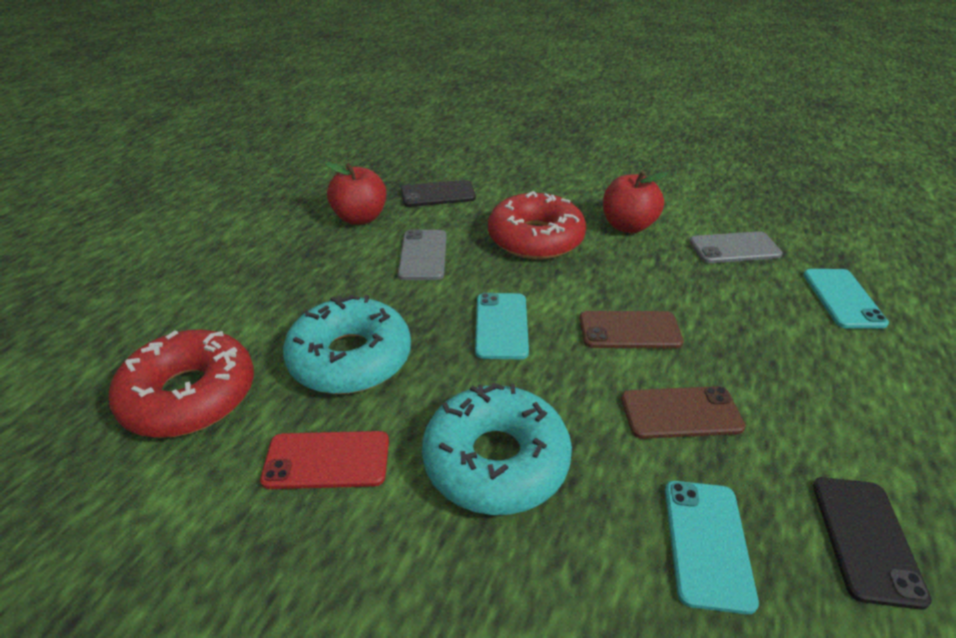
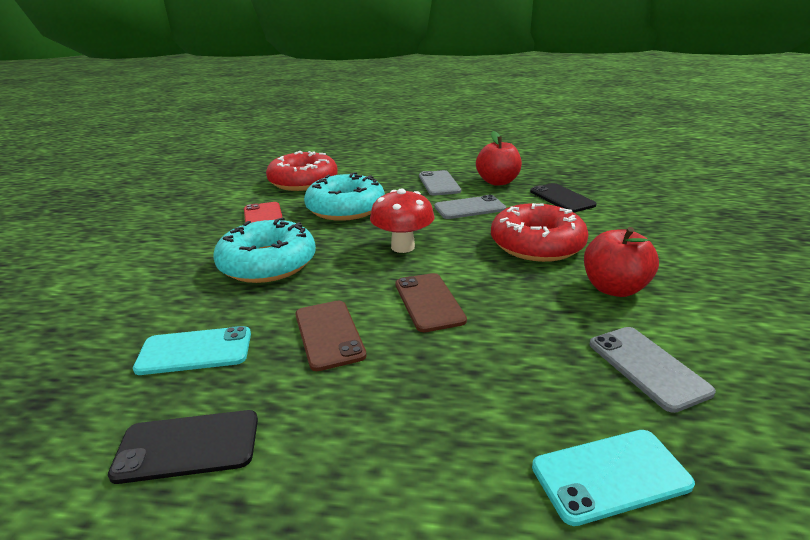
camera: 75 degrees right, 10 degrees down
(327, 259) = (439, 183): none -> grey phone
(501, 326) = (402, 247): turquoise phone -> red mushroom

